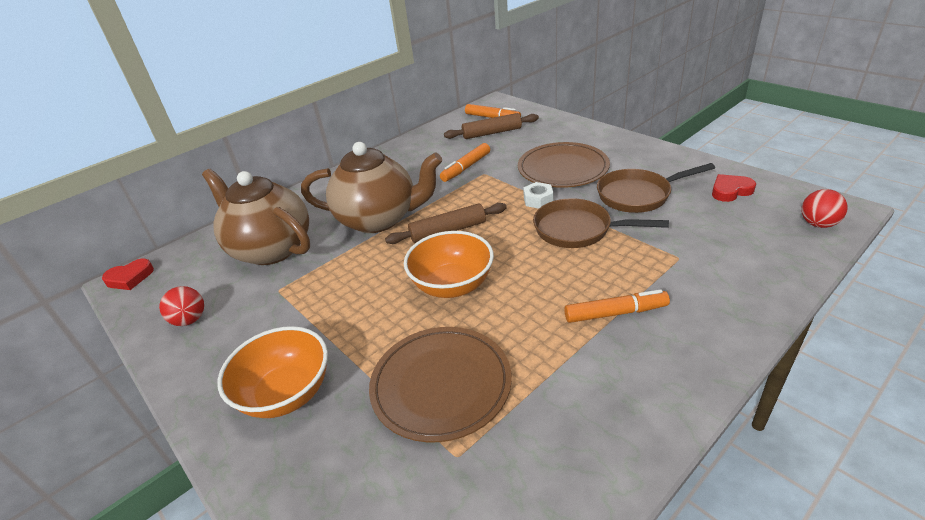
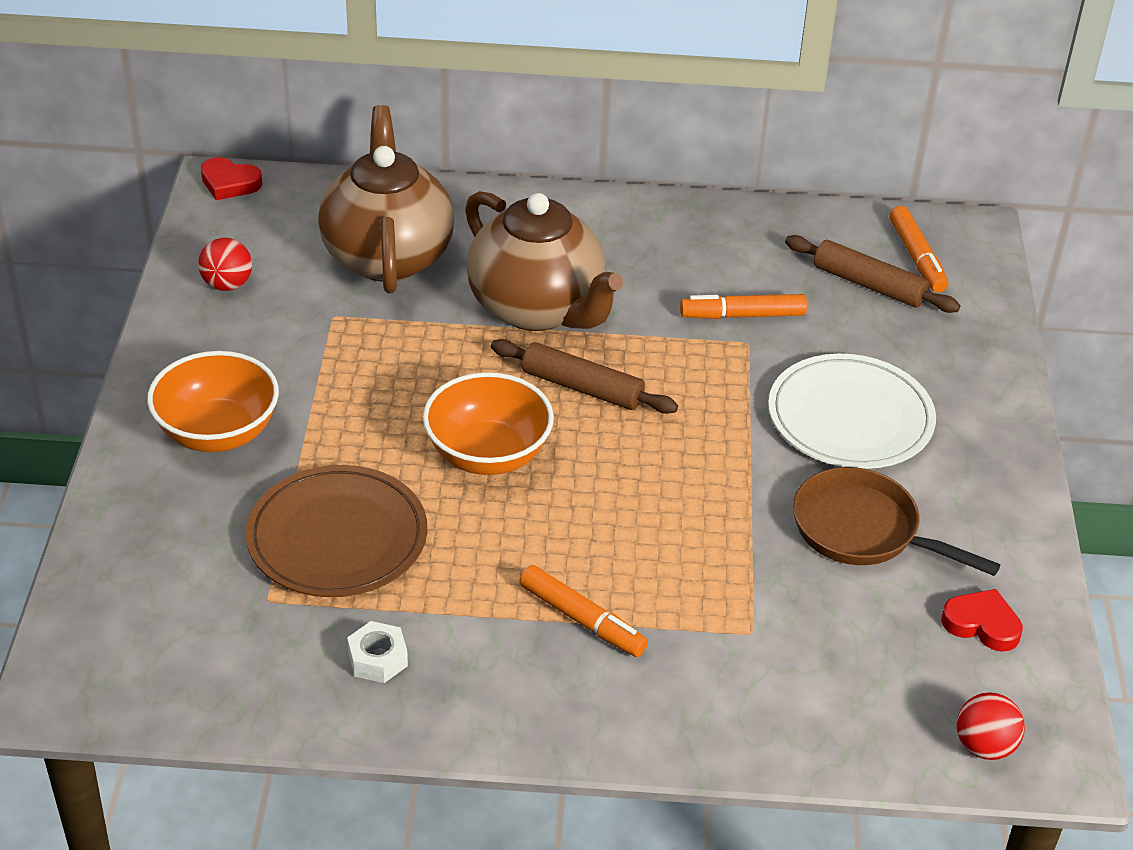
camera: 40 degrees right, 5 degrees up
(538, 200) = (741, 434): white nut -> white nut (377, 659)
(563, 169) = (850, 417): brown plate -> white plate
(577, 230) = (713, 508): brown pan -> none

